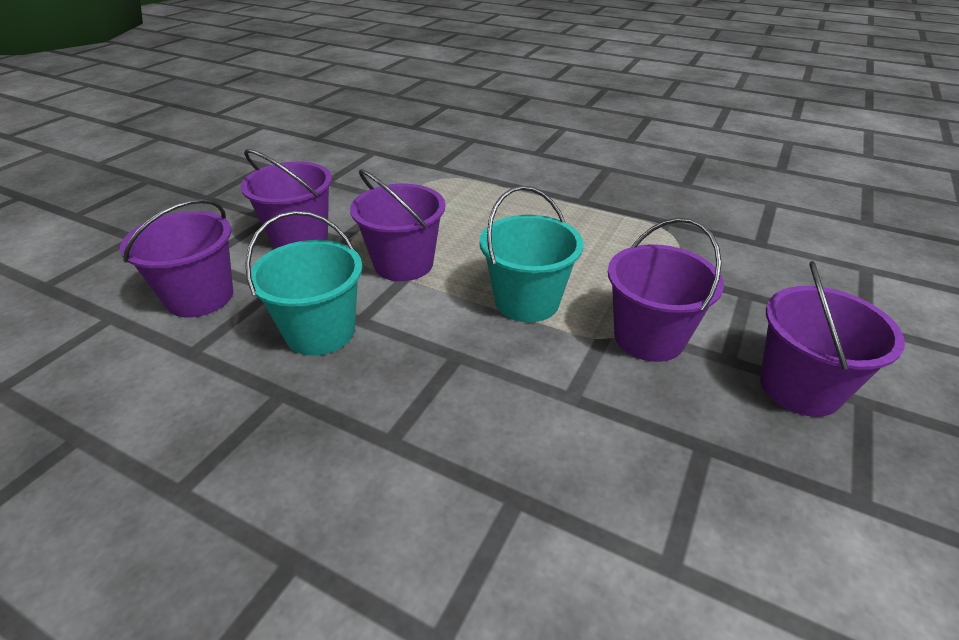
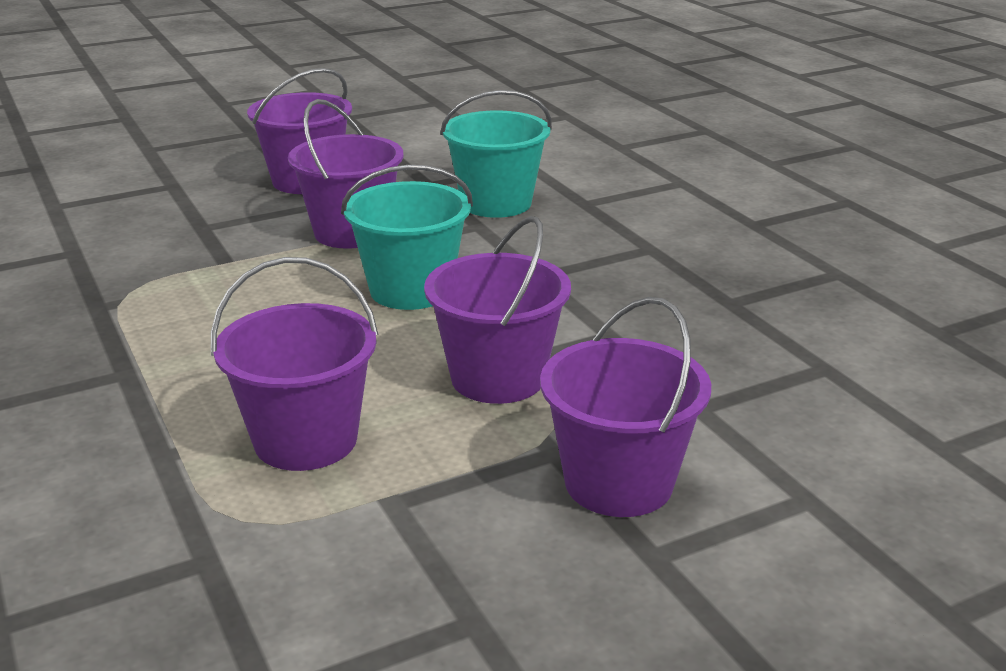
camera: 145 degrees left, 10 degrees down
(200, 297) = (810, 433): purple bucket -> purple bucket (305, 440)
(320, 332) = (663, 338): turquoise bucket -> turquoise bucket (496, 203)

